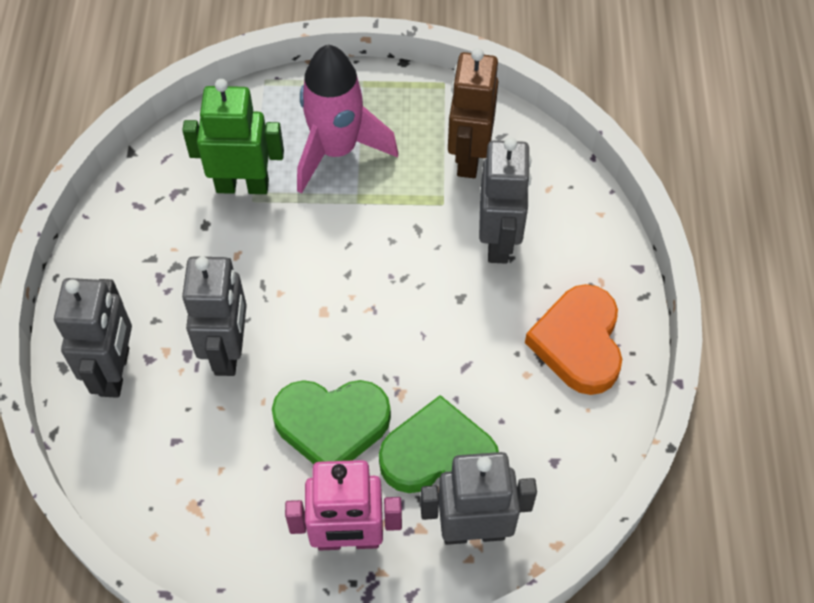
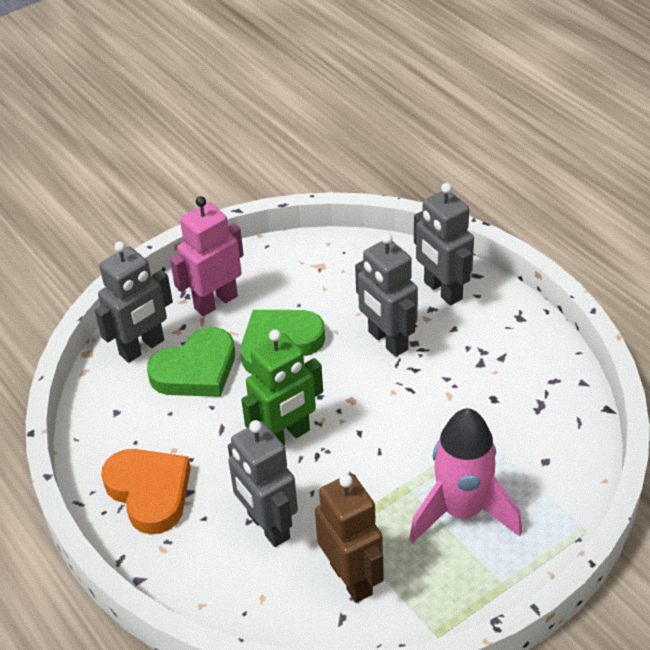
camera: 145 degrees right, 15 degrees down
(242, 185) = (500, 439): green robot -> green robot (286, 437)

